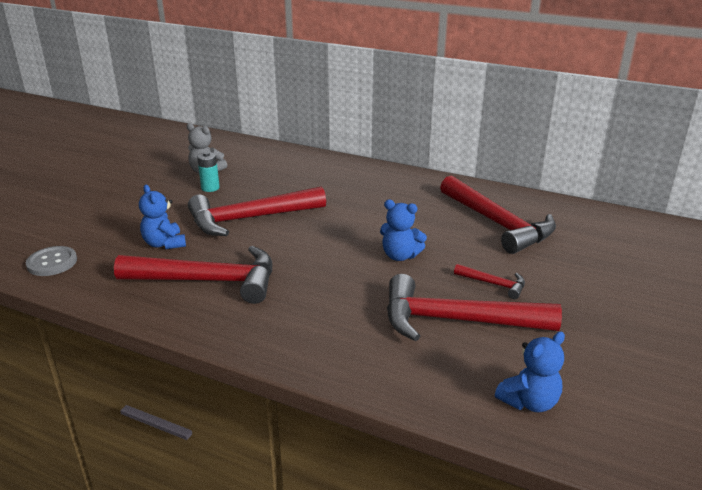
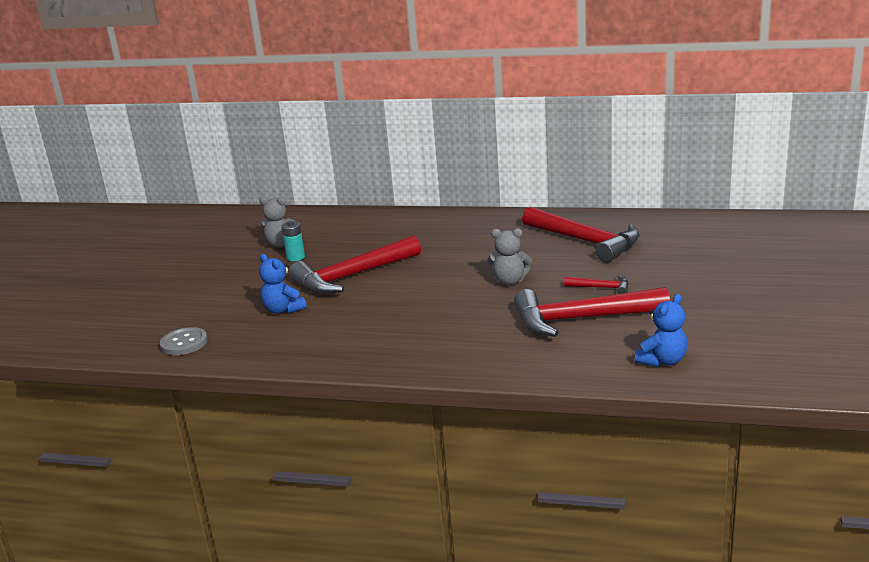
camera: 10 degrees left, 5 degrees down
(208, 281) = (345, 330): red hammer -> none
(400, 256) = (509, 281): blue teddy bear -> grey teddy bear

